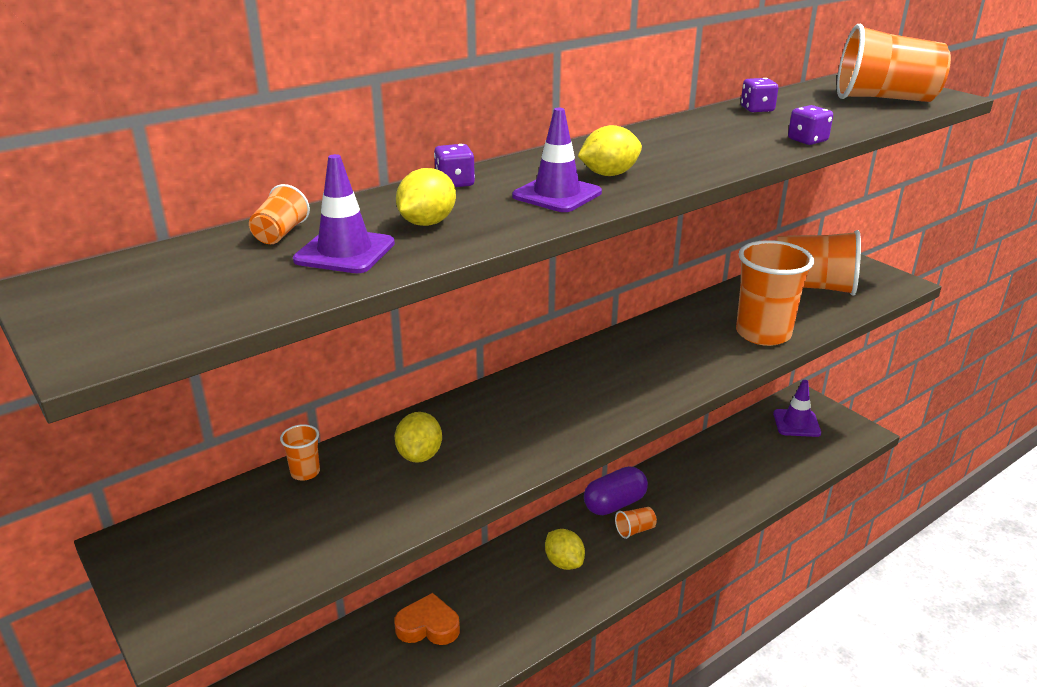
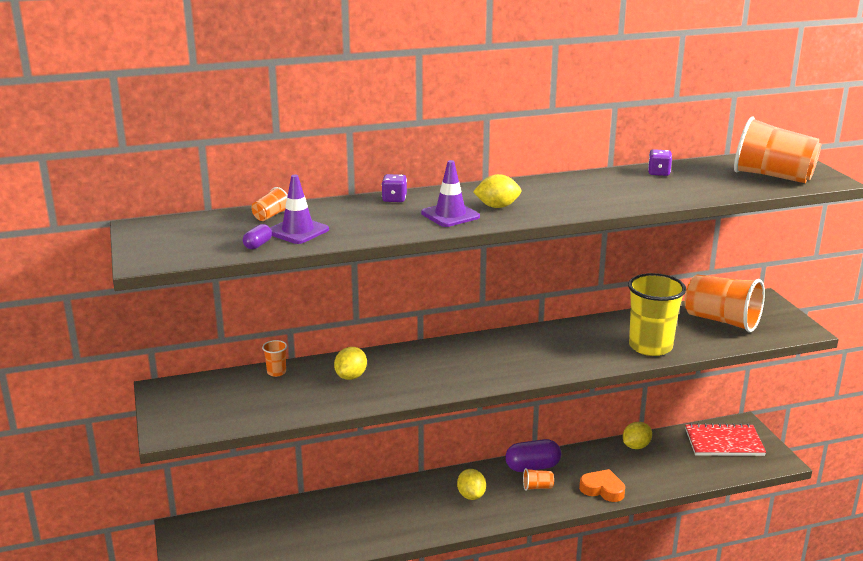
camera: 20 degrees right, 5 degrees down
(293, 286) = (258, 245): none -> purple capsule
(427, 223) = (356, 221): yellow lemon -> yellow lemon (636, 446)
(428, 626) = (355, 511): orange heart -> orange heart (602, 489)
(763, 334) = (650, 347): orange cup -> yellow cup
(796, 423) = (724, 442): purple traffic cone -> red notebook
(807, 140) = (665, 201): purple dice -> none

